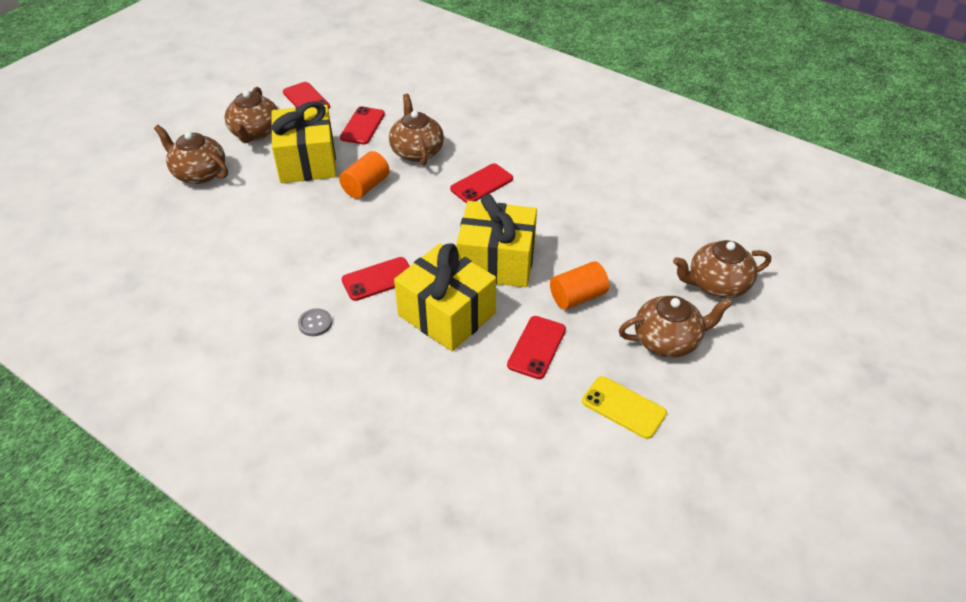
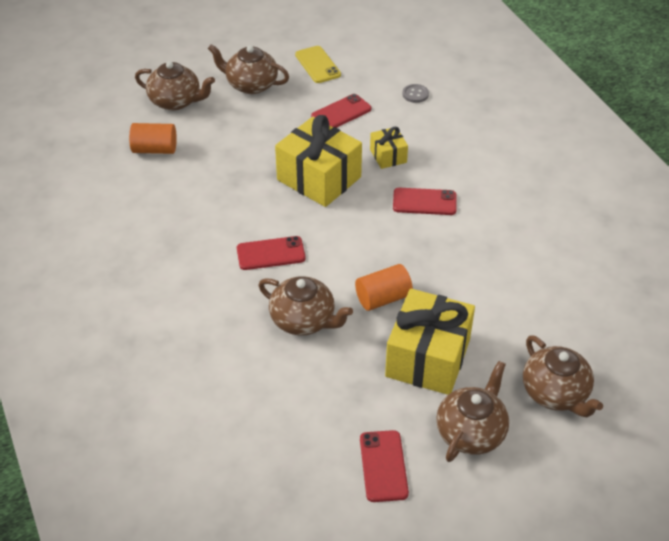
camera: 150 degrees left, 0 degrees up
(315, 323) = (493, 187): grey button -> grey button (415, 94)
(362, 126) = (339, 385): red phone -> none
(417, 151) = (303, 320): brown teapot -> brown teapot turned 75 degrees counterclockwise
(447, 314) = (388, 156): yellow gift -> yellow gift, size x0.50
(578, 297) = (282, 131): orange cylinder -> orange cylinder (155, 149)

